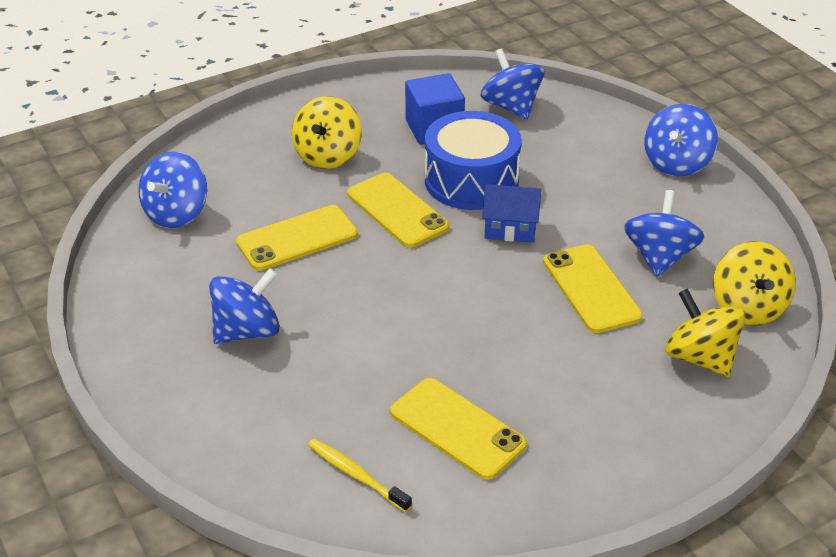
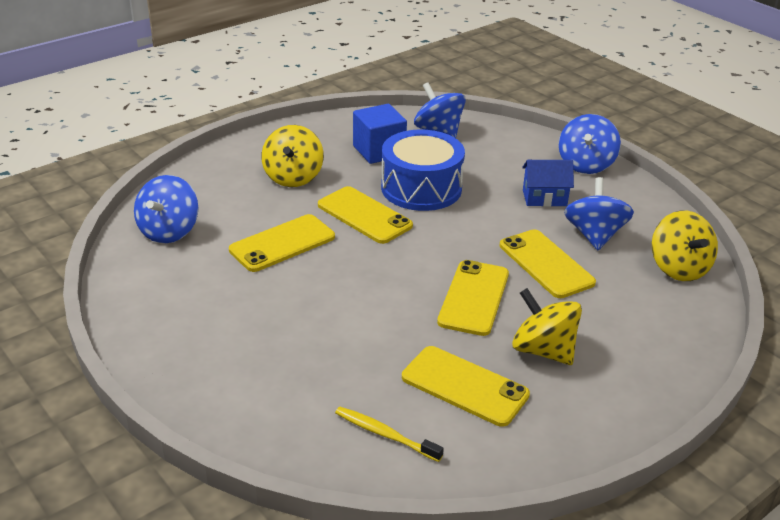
camera: 10 degrees left, 5 degrees down
(247, 331) = (255, 322): blue spinning top -> none
(496, 323) = (474, 298): none -> yellow phone
(510, 229) = (464, 223): blue house -> blue house (544, 198)
(700, 357) = (652, 310): yellow spinning top -> yellow spinning top (543, 350)

